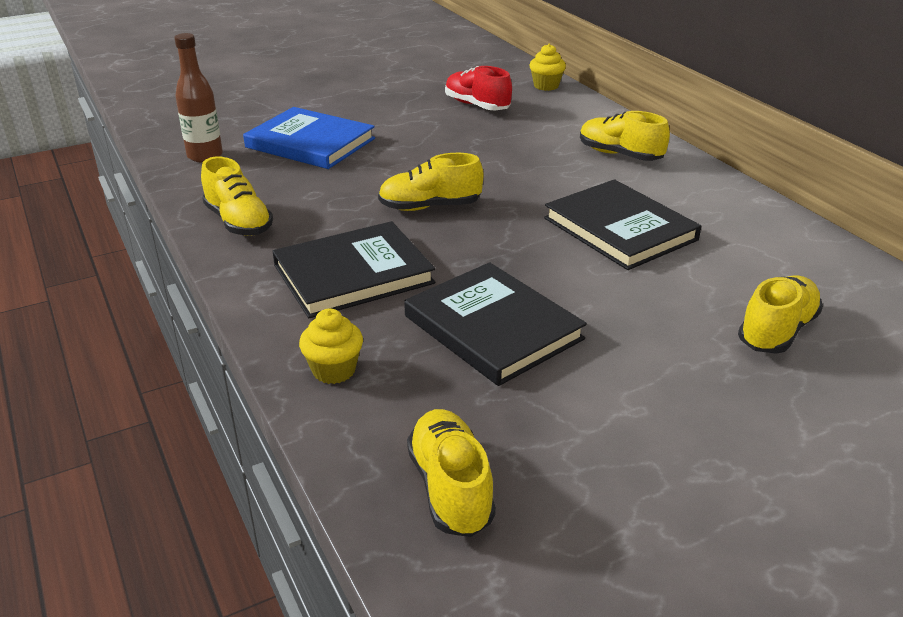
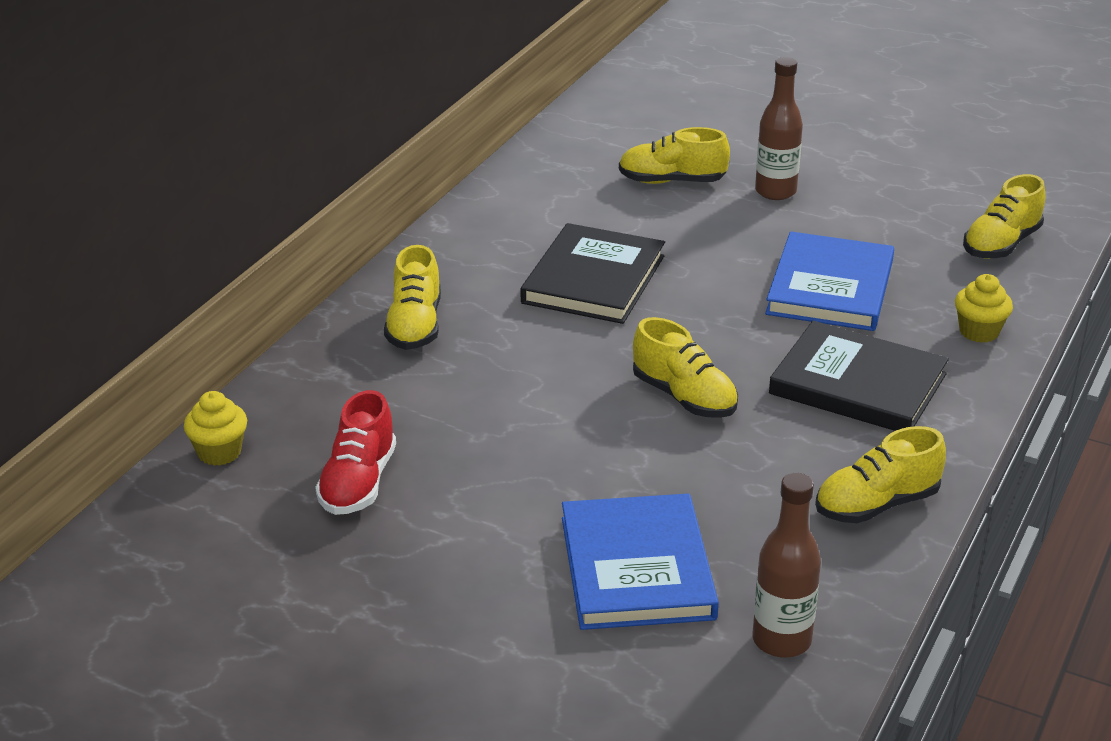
camera: 125 degrees left, 0 degrees up
(239, 222) = (876, 505): yellow shoe -> yellow shoe turned 135 degrees counterclockwise
(493, 327) = (830, 287): black book -> blue book
(707, 385) = (775, 192): none -> brown bottle

